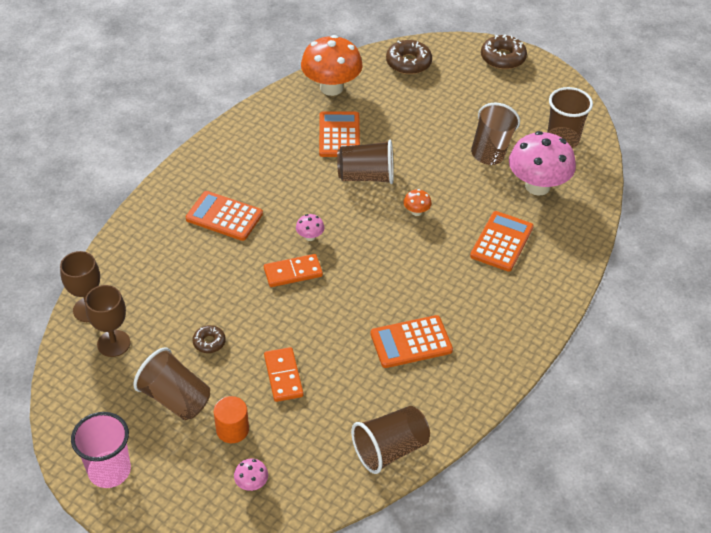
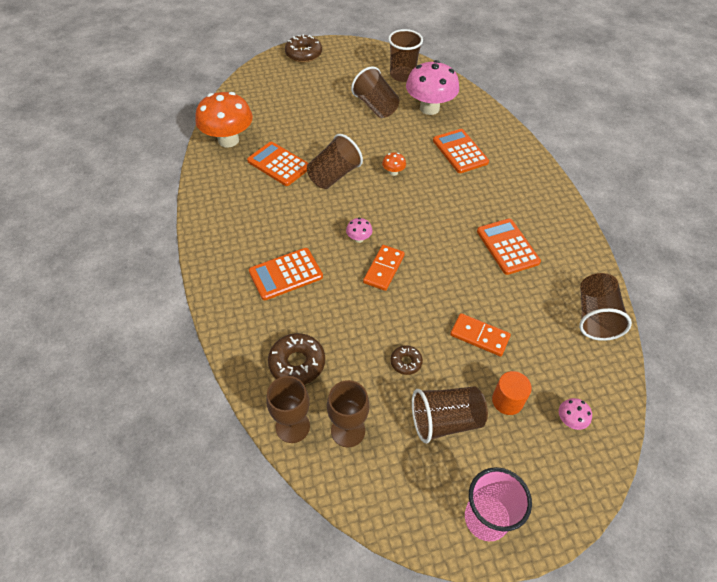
camera: 50 degrees left, 5 degrees up
(408, 63) = (254, 92): brown donut -> brown donut (297, 363)
(411, 342) = (507, 247): orange calculator -> orange calculator turned 135 degrees clockwise

